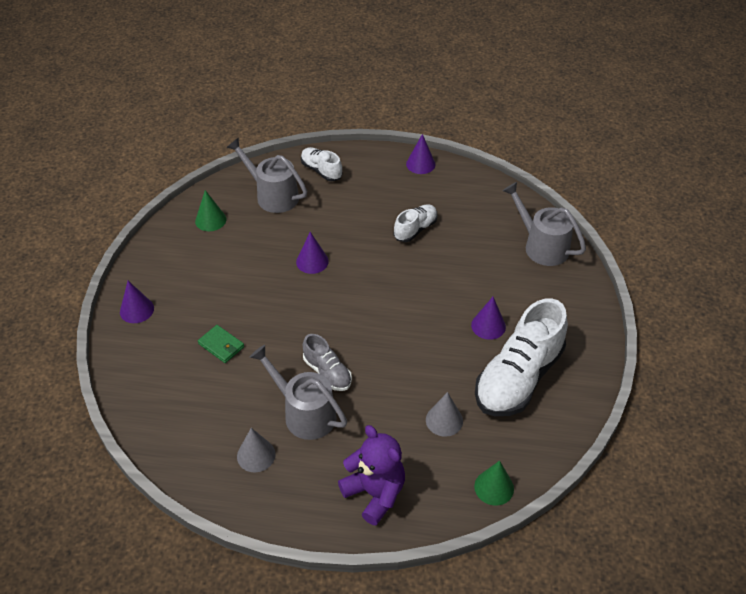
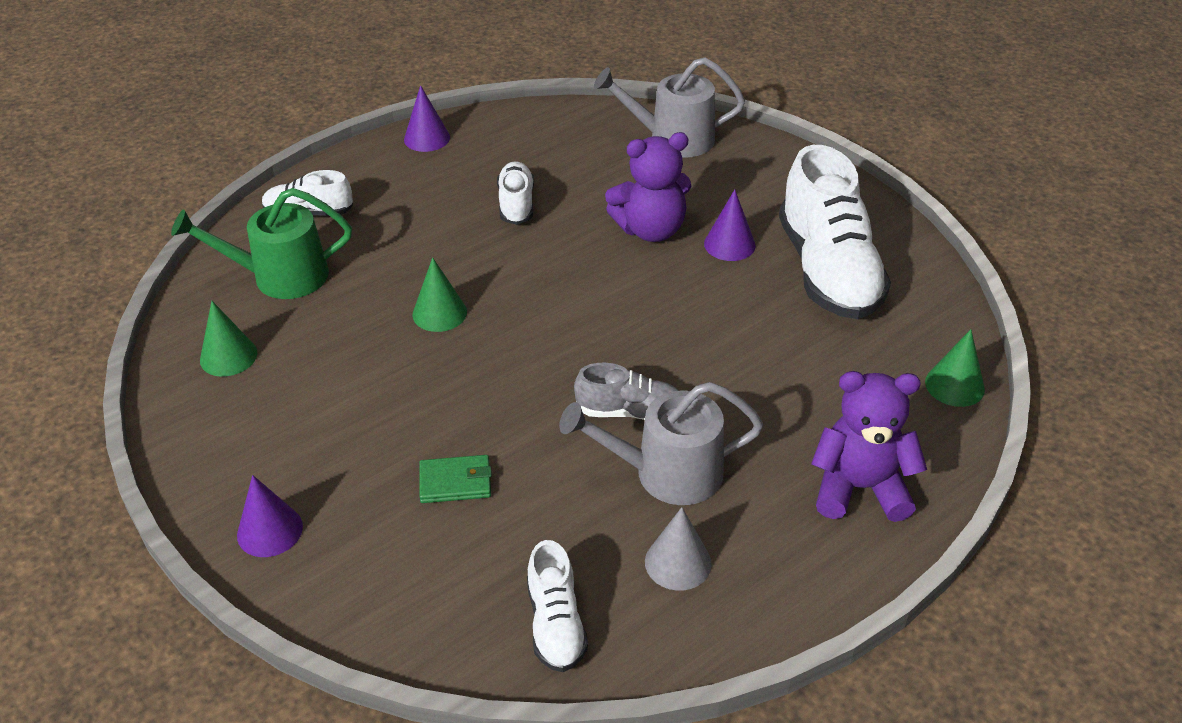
camera: 45 degrees left, 5 degrees down
(180, 437) = (555, 624): none -> white shoe
(273, 195) = (280, 276): grey watering can -> green watering can
(312, 261) = (439, 313): purple cone -> green cone
(444, 420) = (819, 362): grey cone -> none
(460, 289) = (651, 230): none -> purple teddy bear

